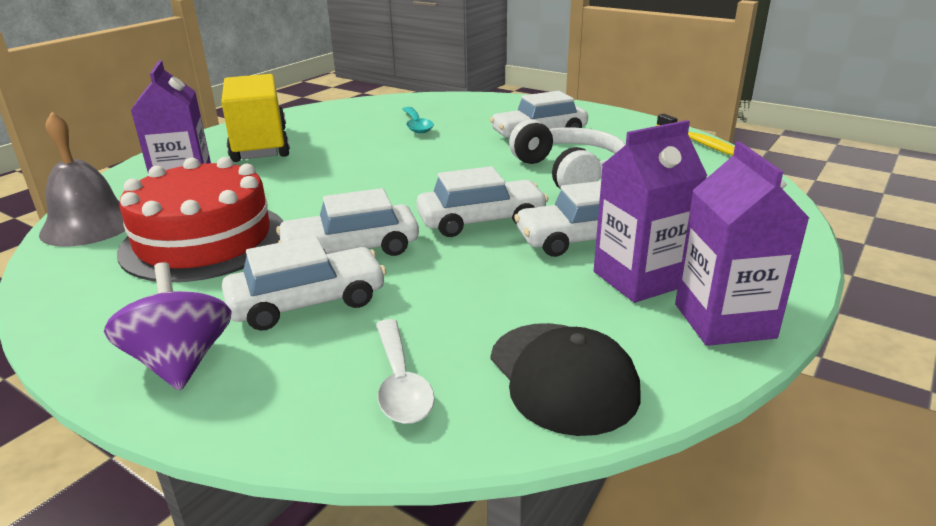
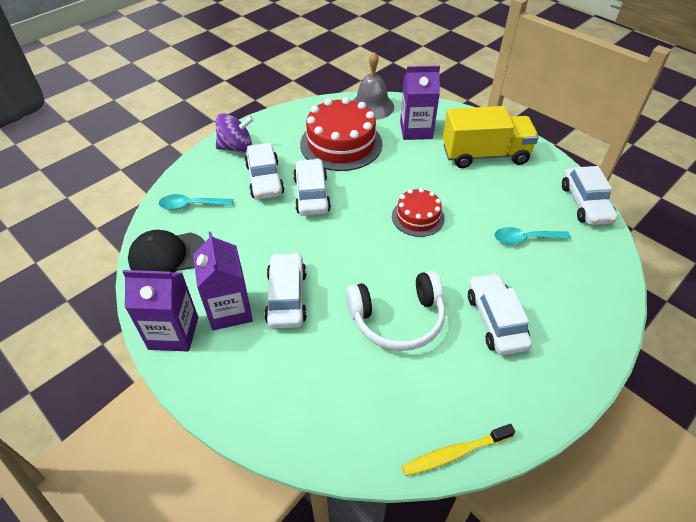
camera: 100 degrees right, 20 degrees up
(392, 173) = (418, 217): none -> red cake
(401, 383) = (191, 205): white spoon -> turquoise spoon
(481, 220) = (329, 252): white car -> white car (585, 203)

